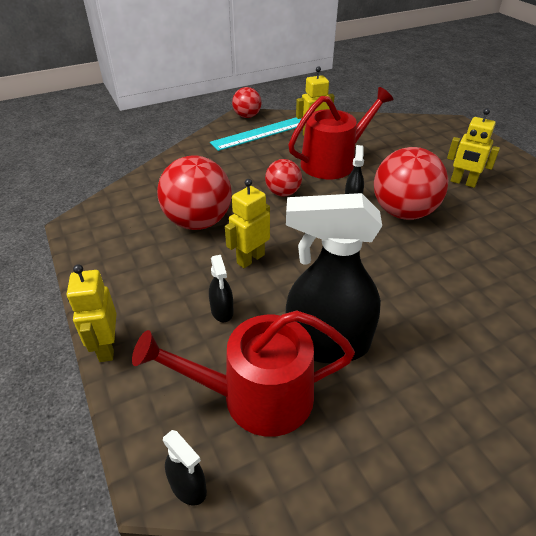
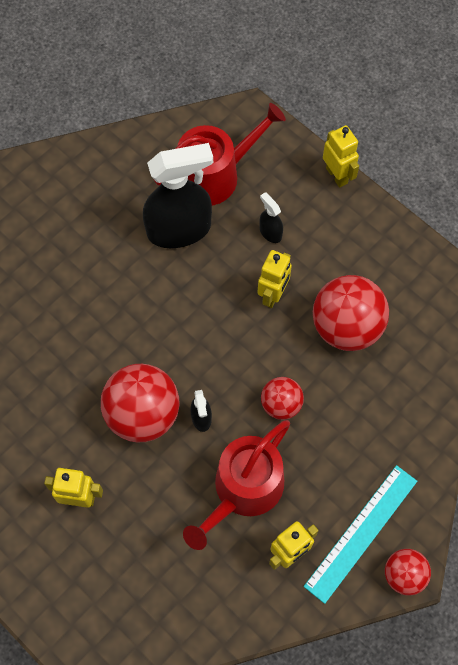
camera: 160 degrees right, 25 degrees up
(188, 486) = (231, 114): black spray bottle -> none

